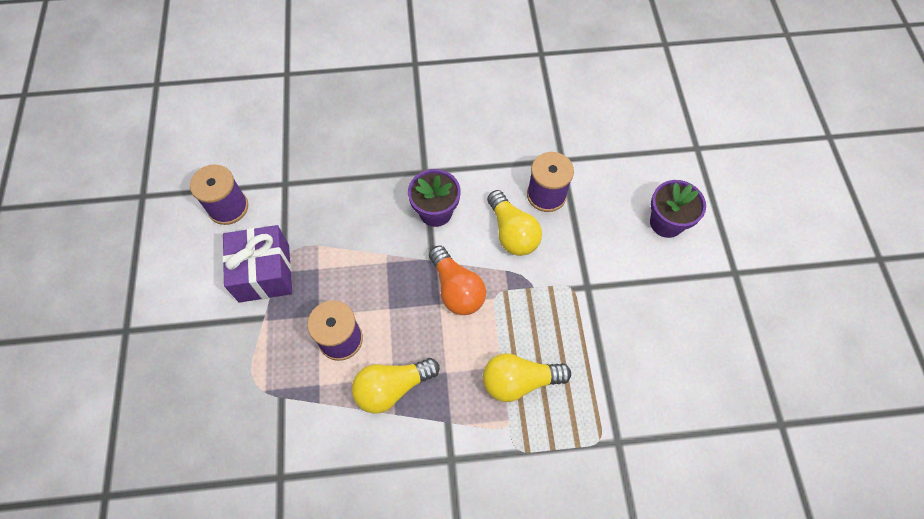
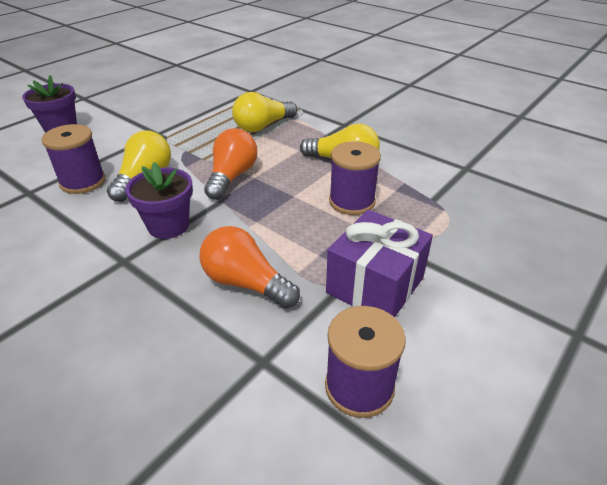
camera: 135 degrees left, 25 degrees down
(339, 214) = (246, 283): none -> orange light bulb
(519, 381) = (263, 126): yellow light bulb -> yellow light bulb turned 105 degrees clockwise

